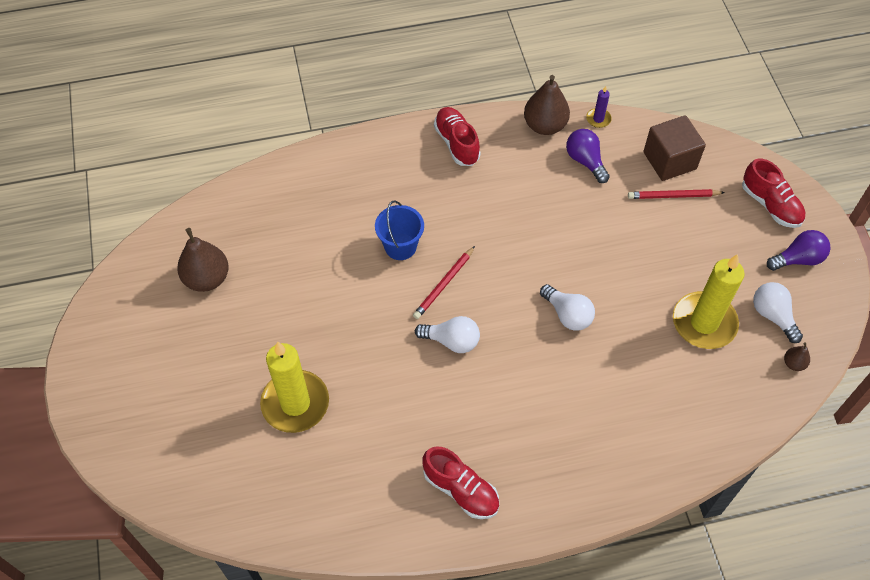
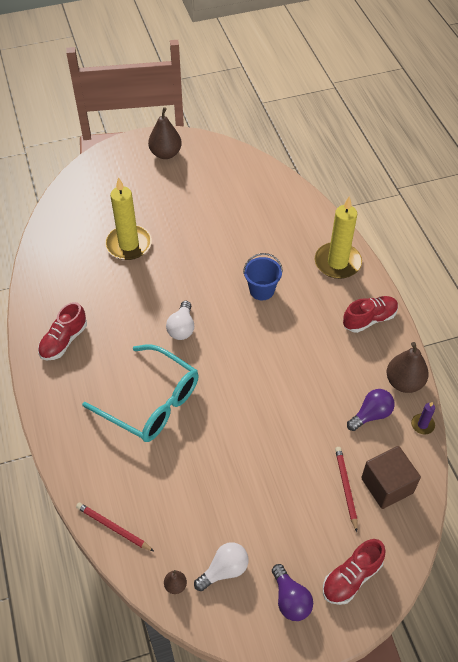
camera: 85 degrees right, 5 degrees down
(207, 278) = (221, 187): brown pear -> brown pear (165, 154)
(444, 284) = (231, 320): red pencil -> red pencil (113, 527)
(563, 381) = (151, 402): none -> turquoise glasses
(567, 315) = (211, 404): white light bulb -> none
(704, 323) = (212, 509): yellow candle -> yellow candle (337, 262)

